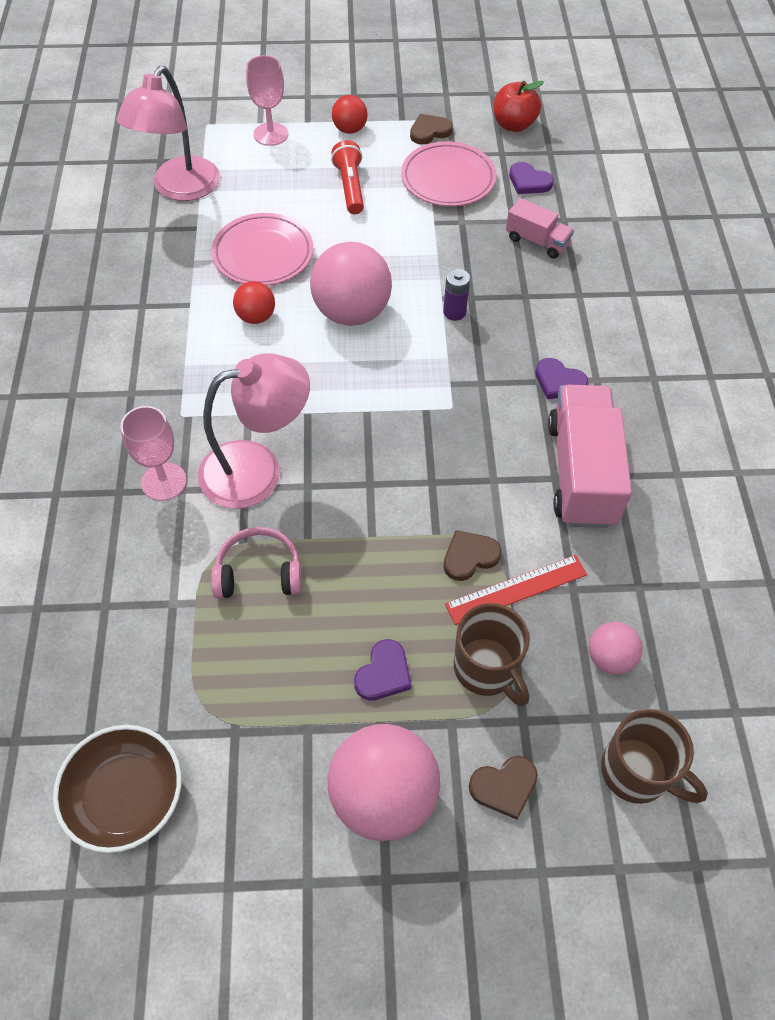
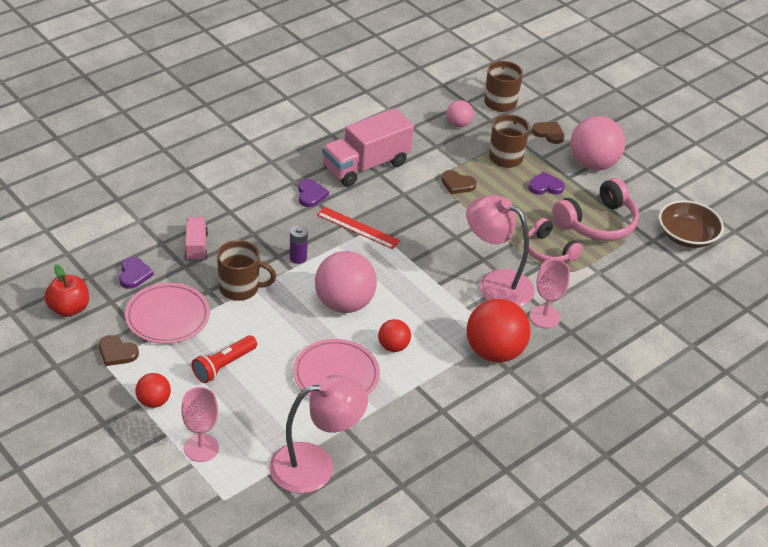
camera: 130 degrees left, 15 degrees down
(165, 396) = (494, 352): none -> red ball
(256, 683) = (597, 223): none -> pink headphones
(444, 245) = (240, 288): none -> brown mug
(516, 589) = (457, 163): red ruler -> red ruler (358, 228)

